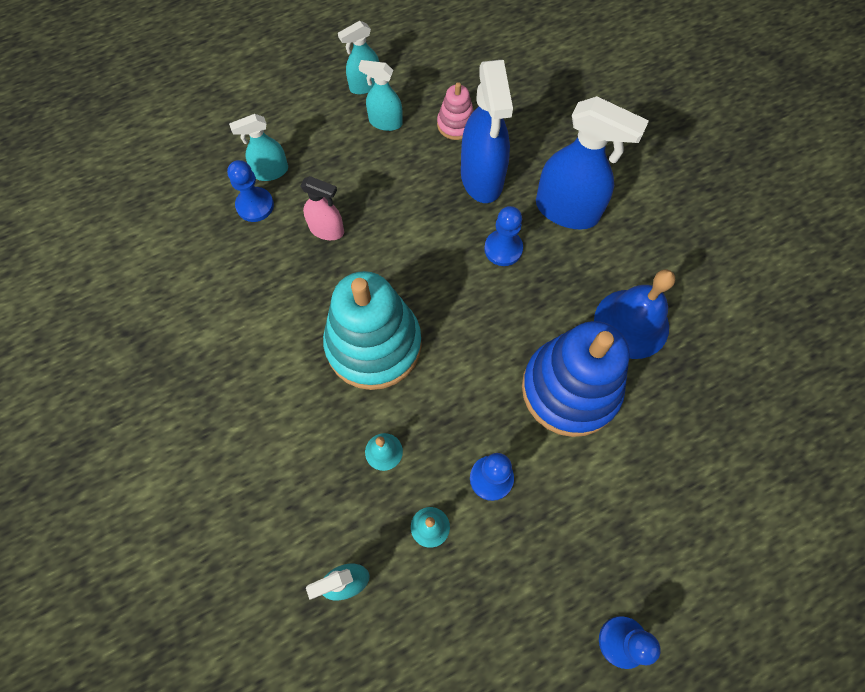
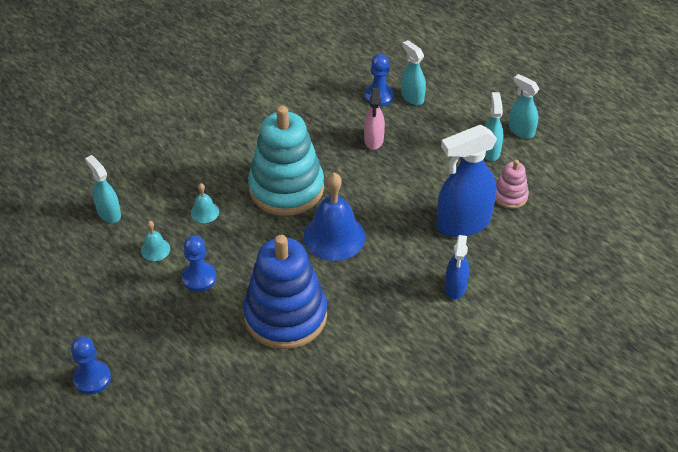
camera: 75 degrees right, 20 degrees down
(503, 249) = (399, 250): blue pawn -> none
(567, 210) = (455, 287): blue spray bottle -> blue spray bottle, size x0.55
(631, 323) = (359, 349): blue bell -> blue bell (334, 236)

